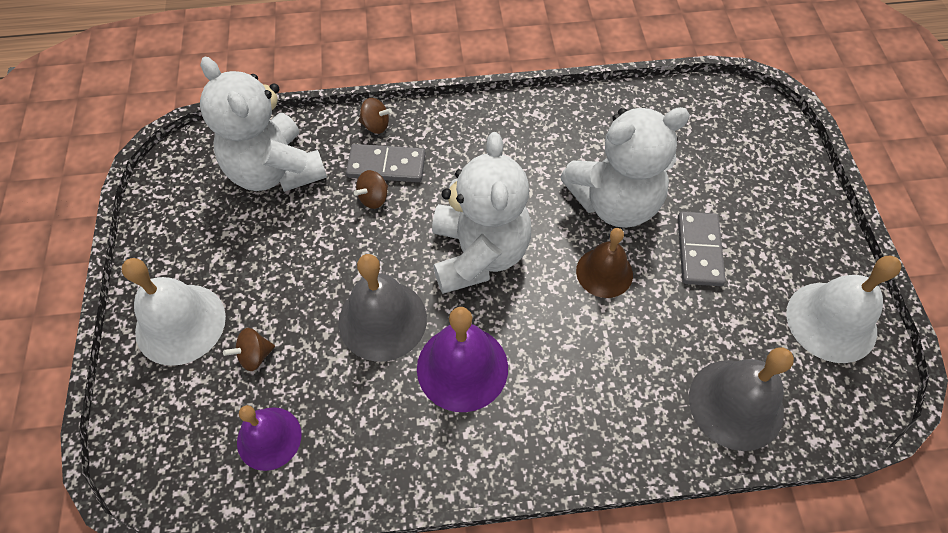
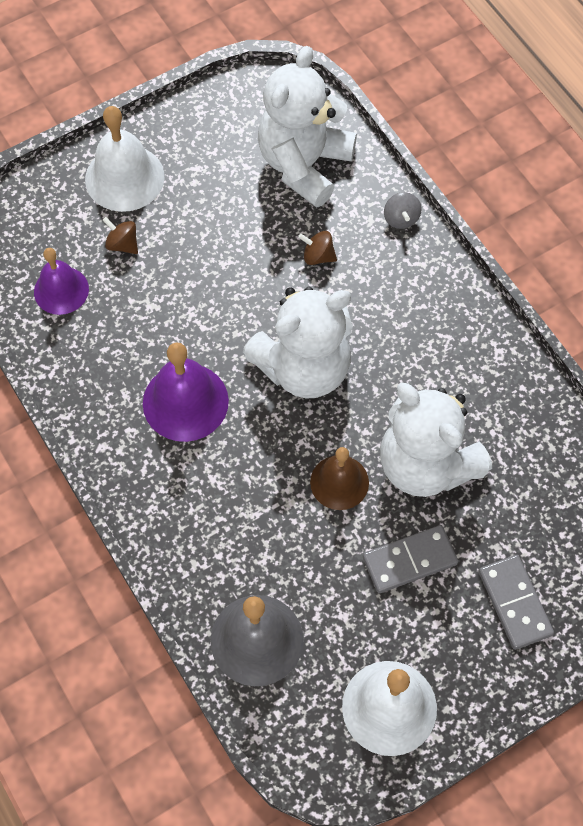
camera: 65 degrees right, 5 degrees up
(376, 125) = (401, 219): brown spinning top -> grey spinning top
(382, 320) = (199, 321): grey bell -> none
(386, 165) = (359, 249): grey domino -> grey domino (515, 603)

